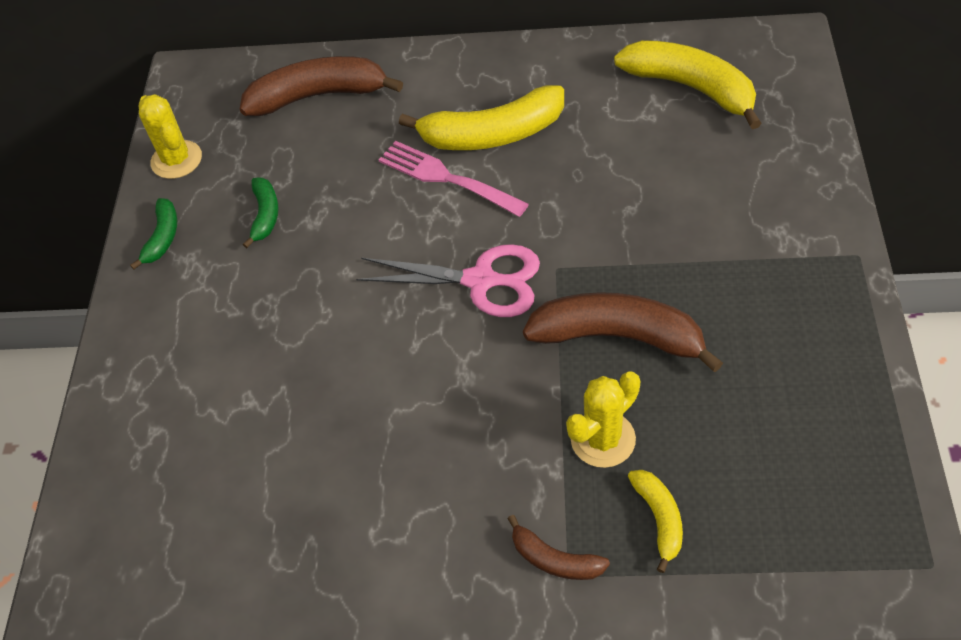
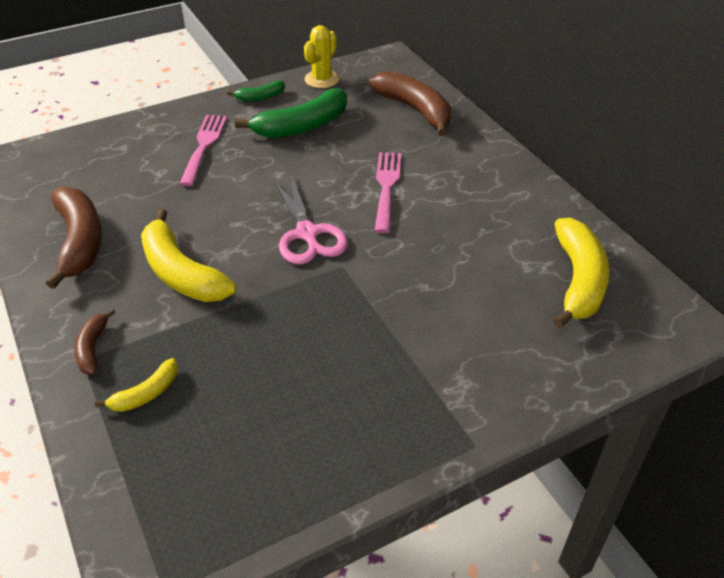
camera: 55 degrees right, 10 degrees down
(226, 333) = (204, 146): none -> pink fork
(265, 215) = (302, 126): green banana -> green banana, size x1.96
(492, 134) = (442, 194): yellow banana -> yellow banana (181, 273)
(603, 439) = (202, 340): yellow cactus -> none
(618, 336) = (298, 319): brown banana -> brown banana (80, 241)

